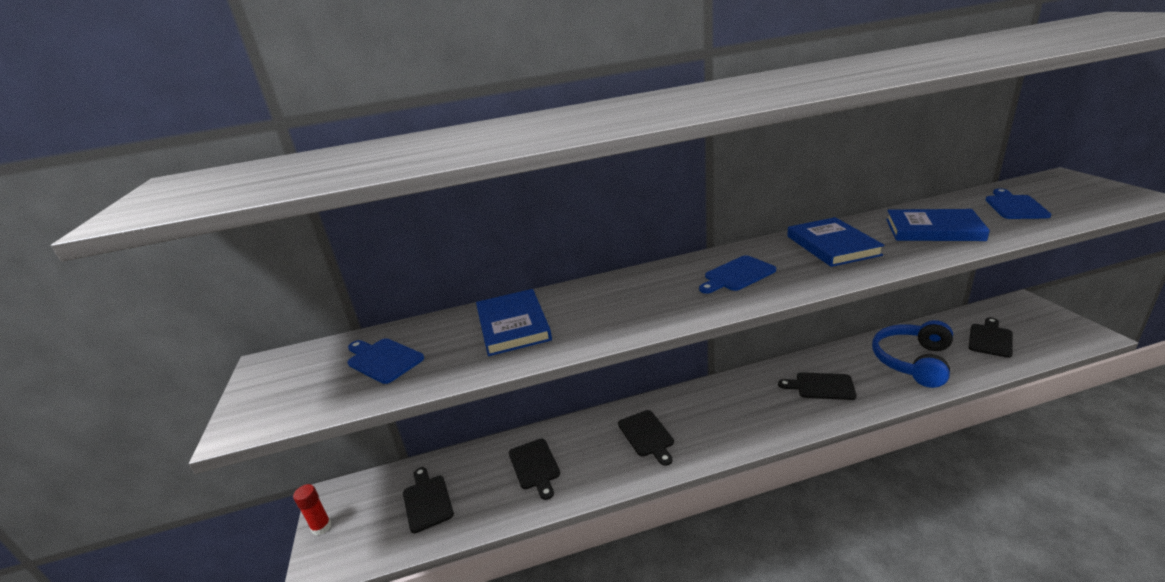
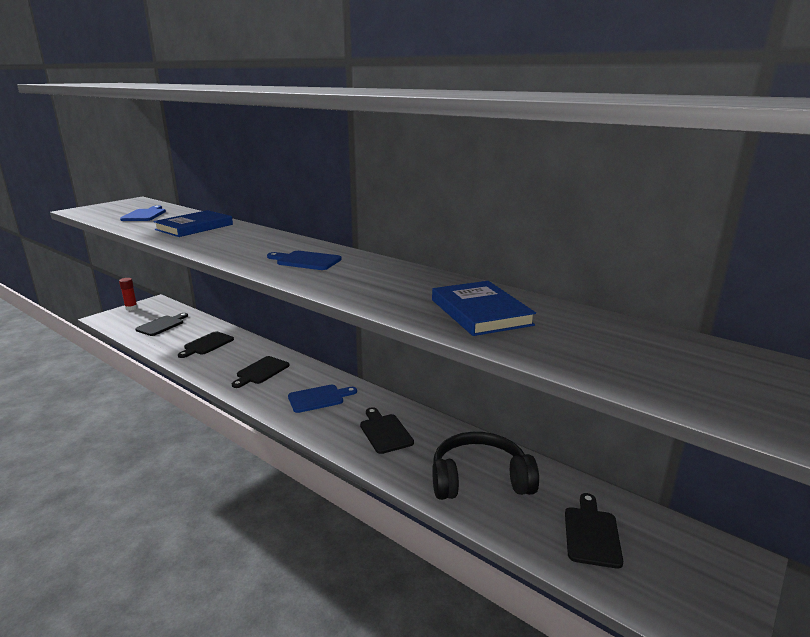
camera: 50 degrees right, 5 degrees down
(832, 245) = (395, 280): blue book -> none
(913, 361) = (479, 479): blue headphones -> black headphones
(990, 339) = (591, 533): black cutting board -> black cutting board turned 75 degrees counterclockwise
(1015, 206) = (613, 345): blue cutting board -> blue cutting board (319, 398)

